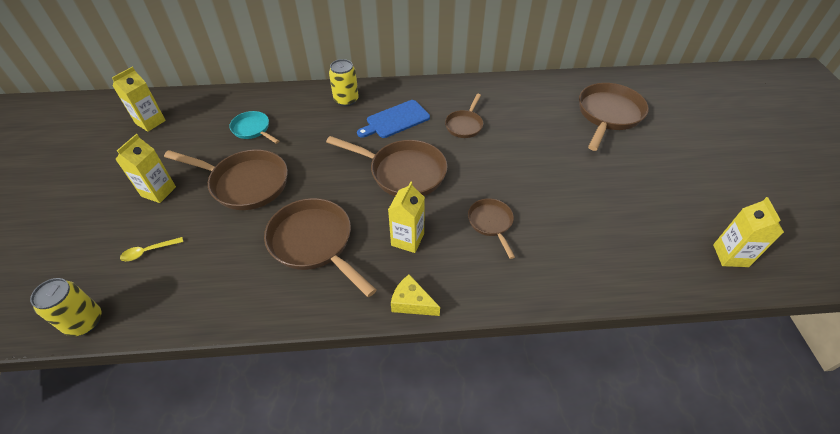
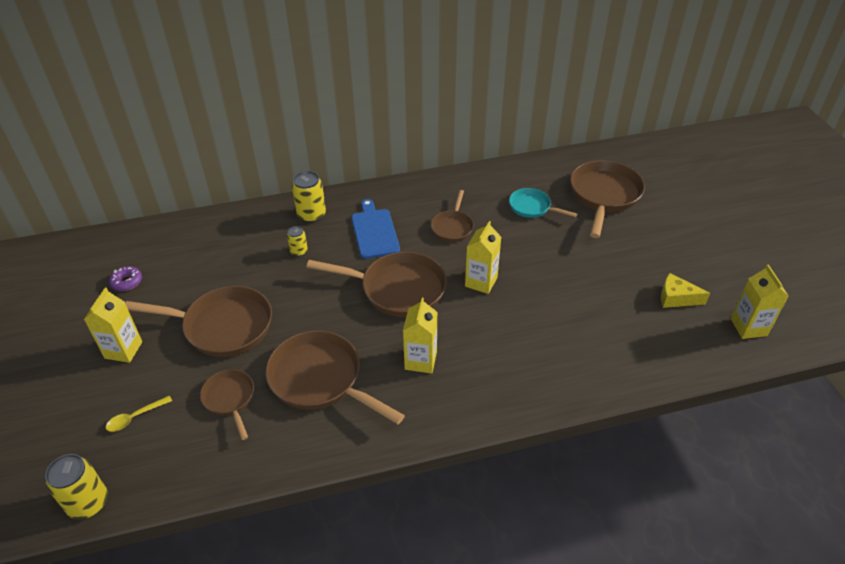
camera: 10 degrees left, 5 degrees down
(150, 122) = (85, 271): yellow carton -> yellow carton (481, 282)
(180, 135) = (127, 282): none -> purple donut
(253, 129) = (212, 263): turquoise pan -> turquoise pan (532, 207)
(327, 129) = (299, 251): none -> yellow can
(395, 120) = (374, 231): blue cutting board -> blue cutting board turned 120 degrees clockwise
(412, 302) = (441, 424): yellow cheese -> yellow cheese (676, 298)
(491, 223) = (505, 330): brown pan -> brown pan (230, 399)

